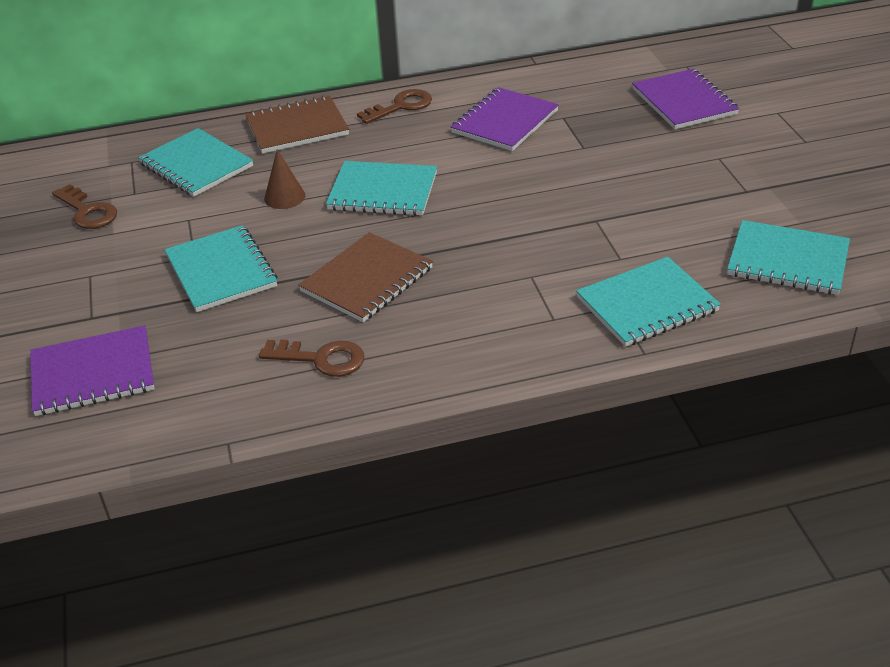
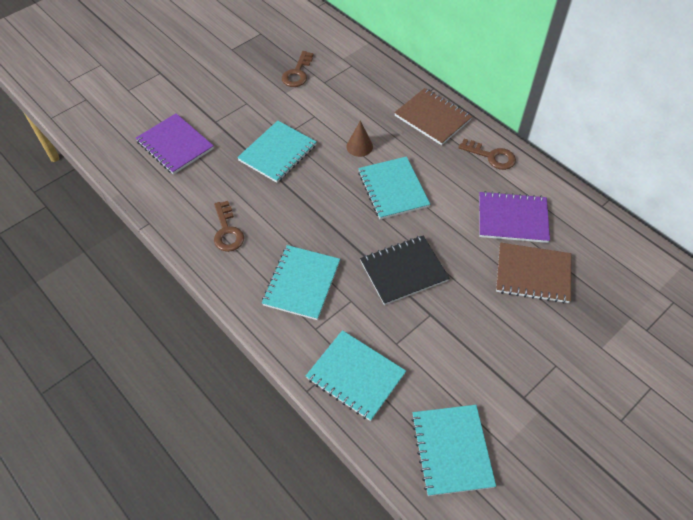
camera: 60 degrees right, 15 degrees up
(196, 165) = (365, 93): turquoise notebook -> turquoise notebook (302, 283)
(367, 279) = (304, 220): brown notebook -> brown notebook (533, 274)
(518, 221) = (403, 271): none -> black notebook
(684, 102) = (618, 317): purple notebook -> none

